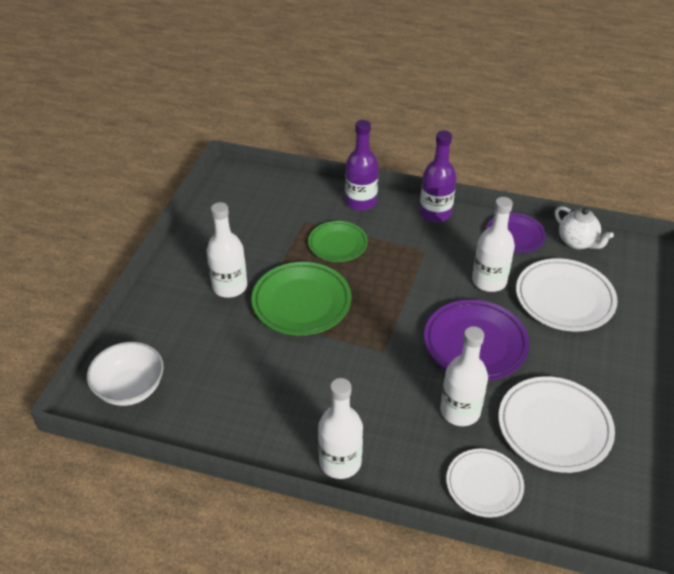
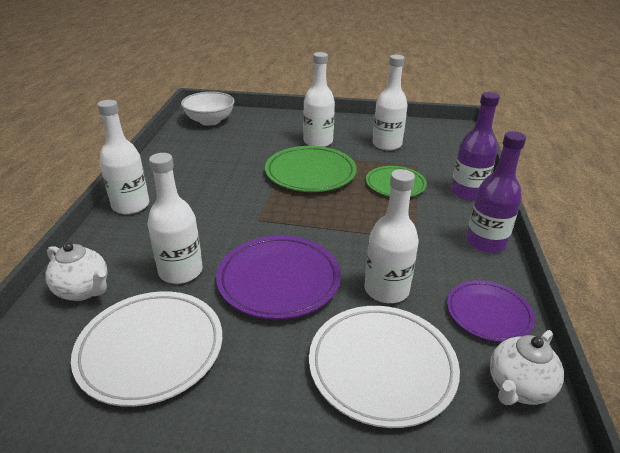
camera: 80 degrees right, 10 degrees down
(253, 233) = (387, 144): none -> white bottle
(484, 485) = (84, 290): white plate -> white teapot

